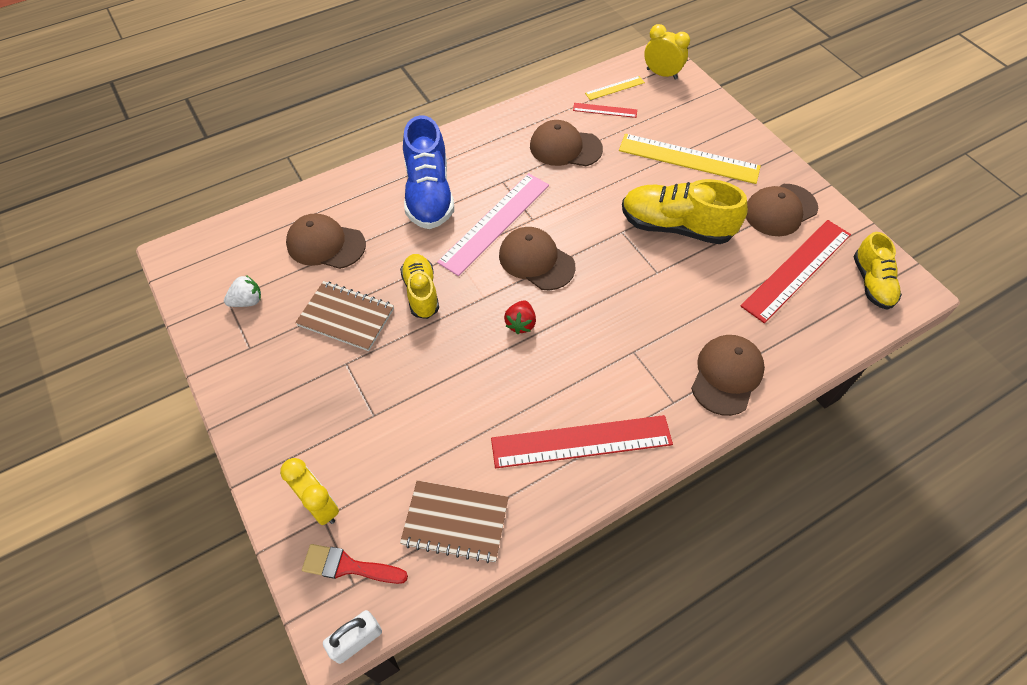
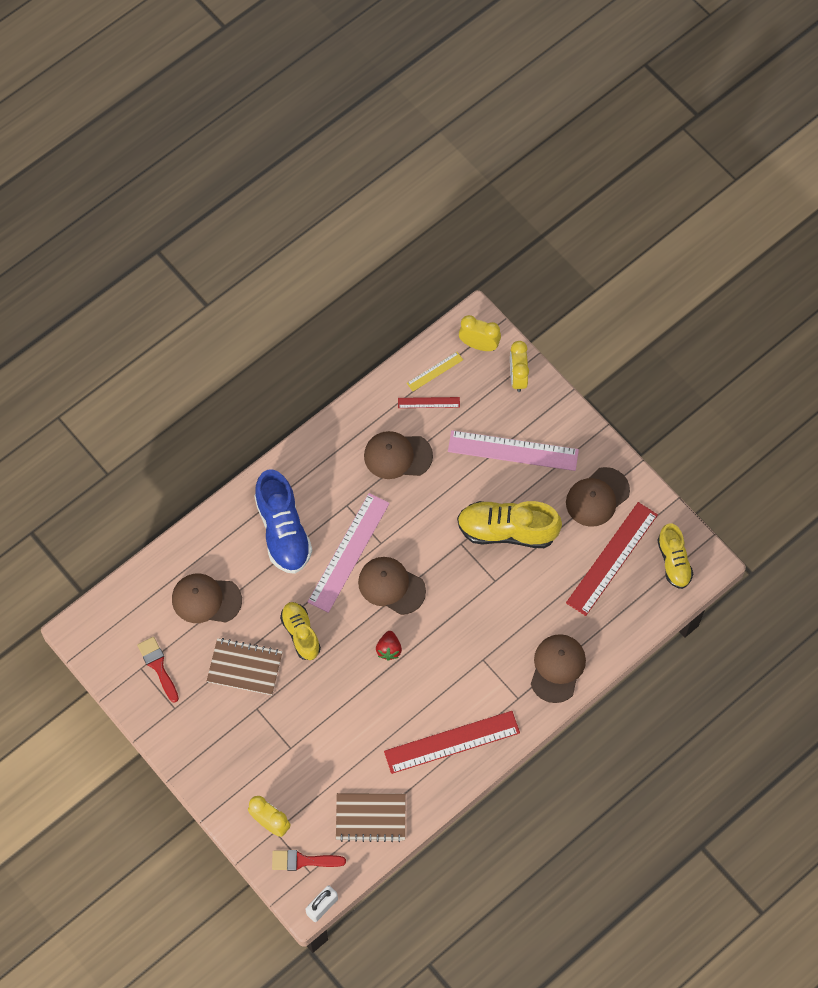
camera: 10 degrees left, 10 degrees up
(247, 301) = (158, 666): white strawberry -> red brush
(688, 159) = (513, 451): yellow ruler -> pink ruler
(698, 102) = (517, 377): none -> yellow clock

